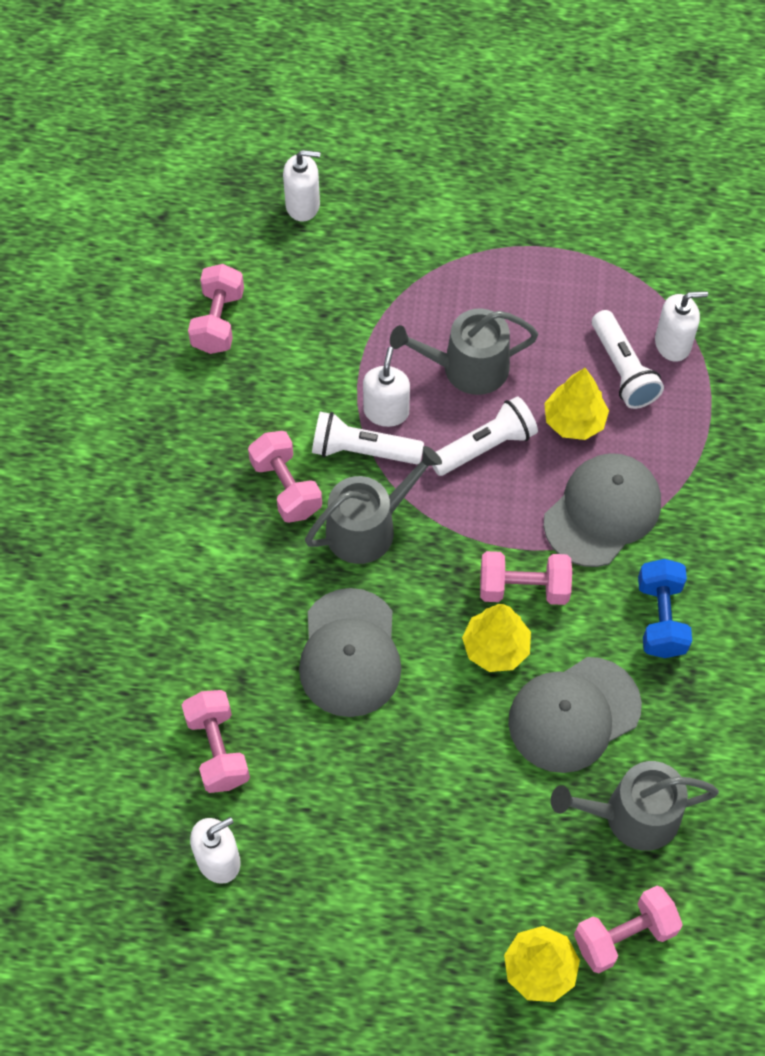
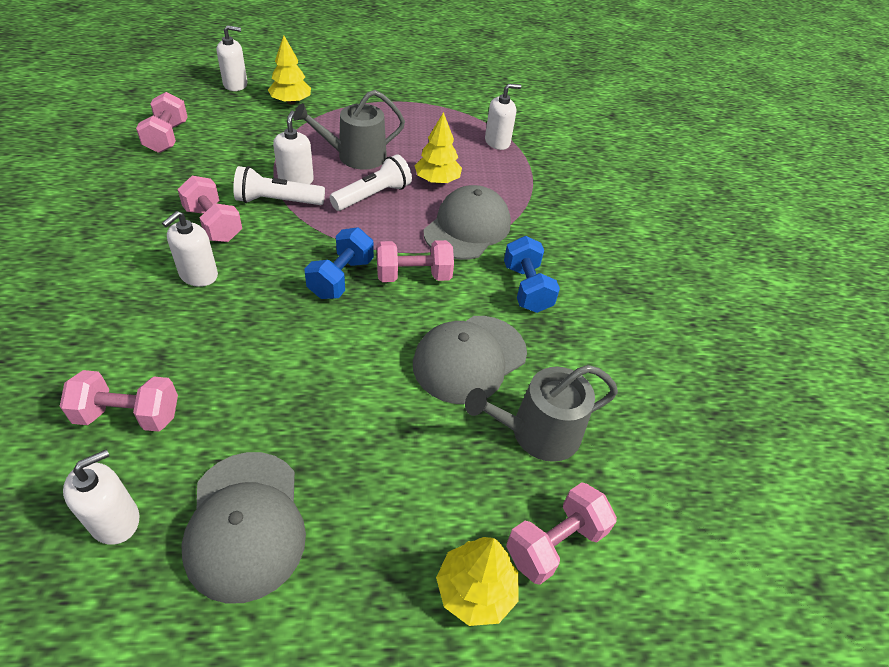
camera: 15 degrees left, 15 degrees down
(218, 749) = (129, 415): pink dumbbell -> pink dumbbell turned 60 degrees counterclockwise
(273, 568) = (198, 275): none -> white soap dispenser
(350, 653) = (265, 329): grey cap -> grey cap (245, 524)
(368, 527) = (282, 245): grey watering can -> none
(436, 585) = (341, 278): none -> blue dumbbell
(495, 647) = (395, 316): yellow tree -> yellow tree (291, 102)
(622, 370) = (466, 155): white flashlight -> none

